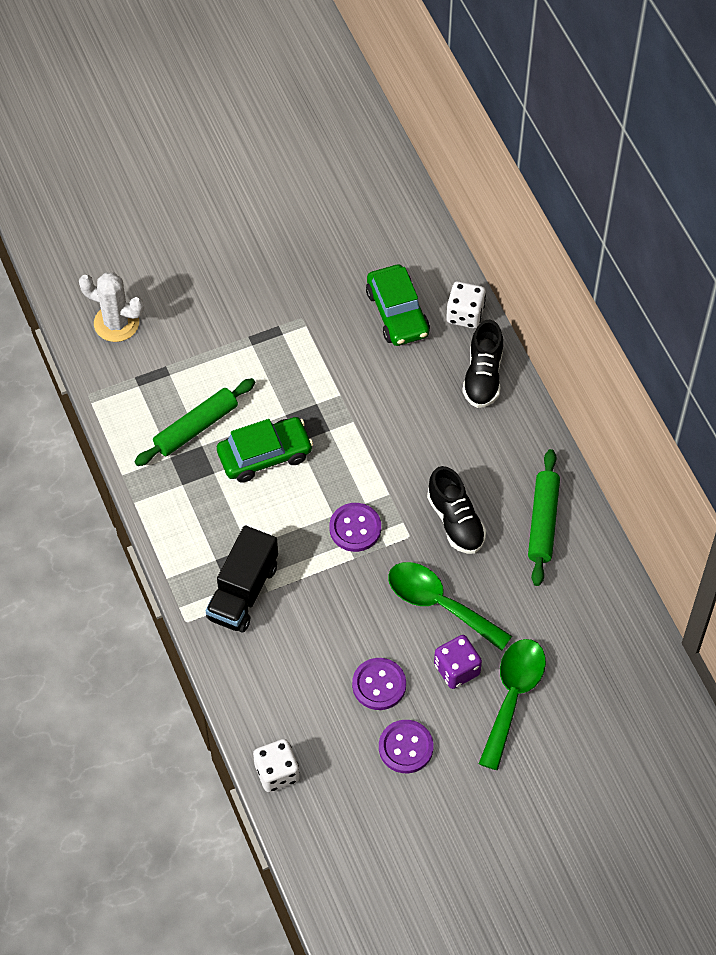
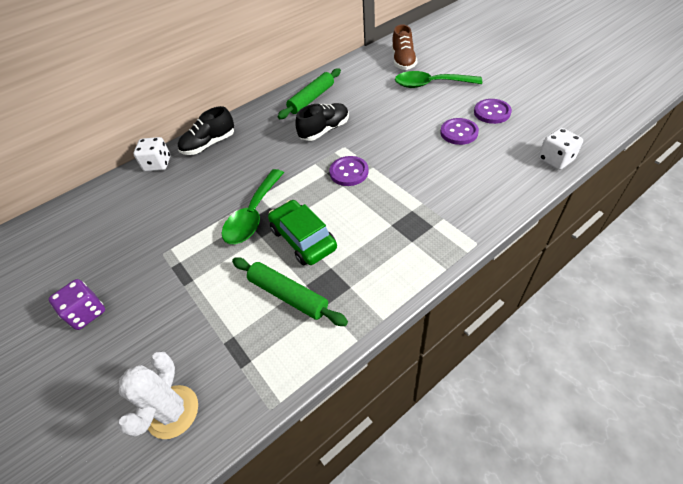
camera: 100 degrees left, 10 degrees down
(243, 592) = (431, 216): black truck -> none
(397, 313) = (157, 198): green car -> none
(439, 604) = (387, 123): green spoon -> green spoon (253, 215)
(456, 669) = (427, 106): purple dice -> purple dice (87, 313)
(483, 376) = (209, 144): black shoe -> black shoe turned 150 degrees clockwise
(543, 522) = (311, 99): green rolling pin -> green rolling pin turned 45 degrees counterclockwise
(600, 683) = (403, 61): none -> brown shoe

